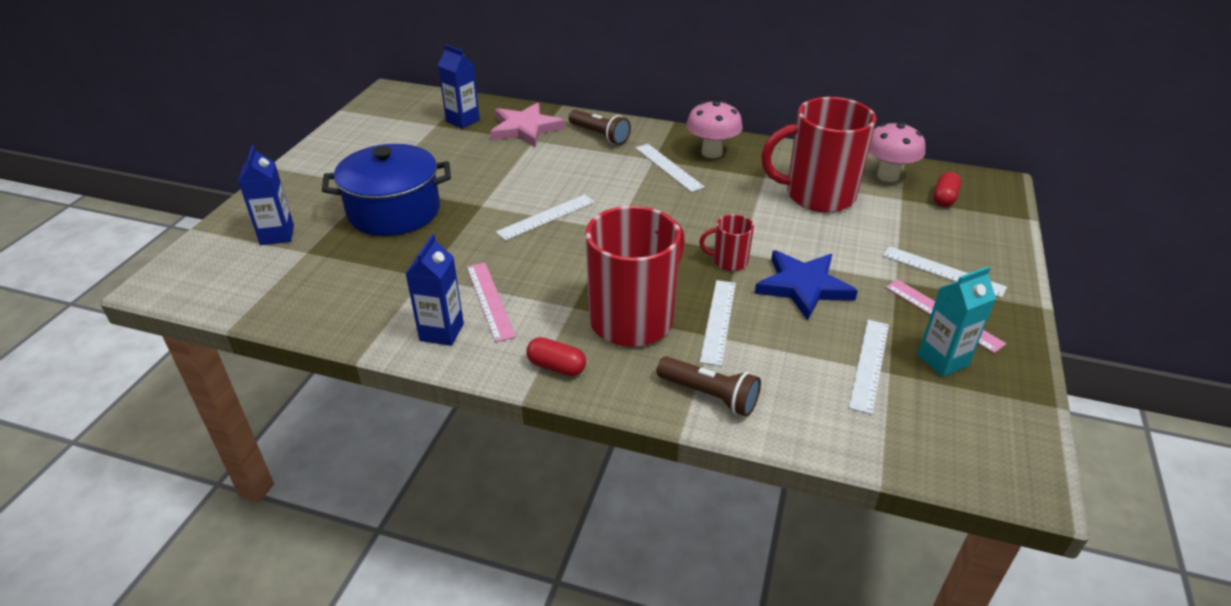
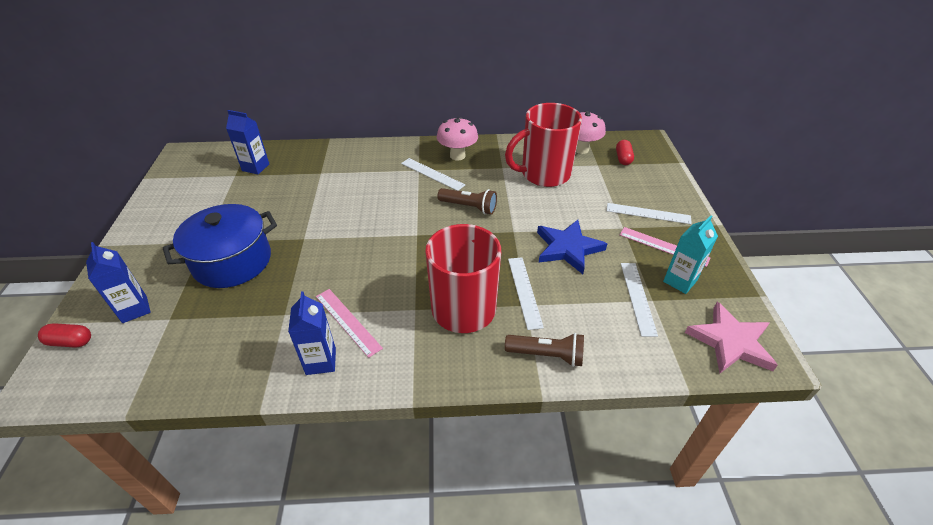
camera: 20 degrees left, 5 degrees up
(525, 128) = (309, 164): pink star -> pink star (730, 342)
(546, 217) = (360, 237): white ruler -> none
(556, 366) = (426, 365): red capsule -> red capsule (70, 342)
(600, 135) = (370, 158): brown flashlight -> brown flashlight (469, 207)
(729, 261) = (509, 241): red mug -> none

